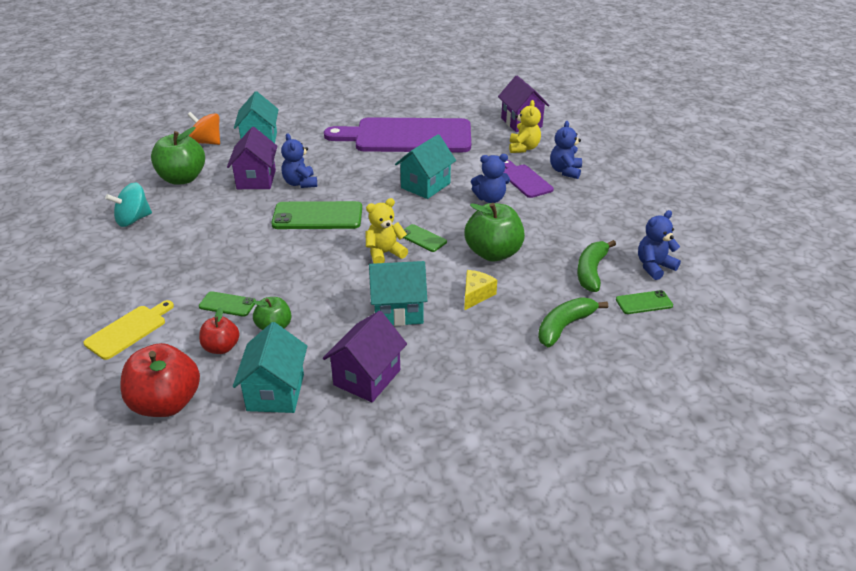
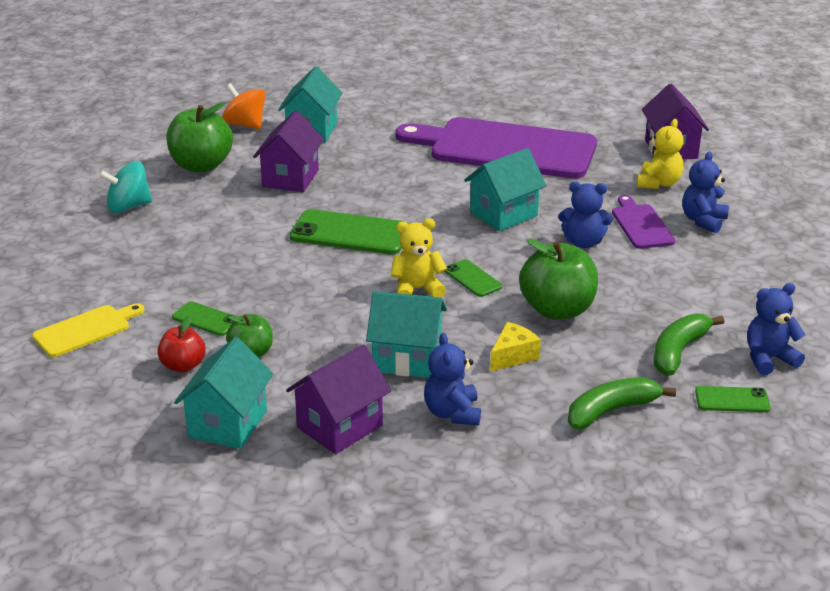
camera: 15 degrees right, 5 degrees down
(166, 403) = (103, 414): red apple -> none
(300, 183) = (343, 190): blue teddy bear -> blue teddy bear (452, 413)

